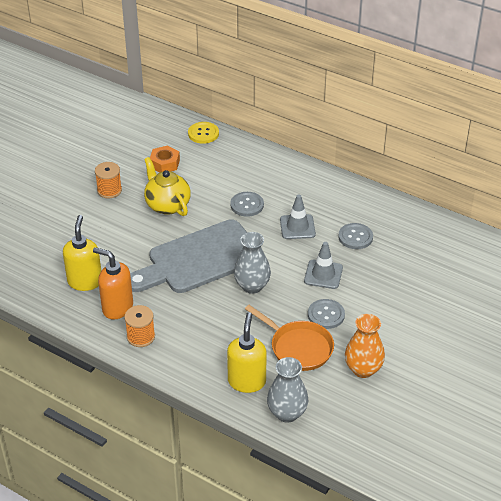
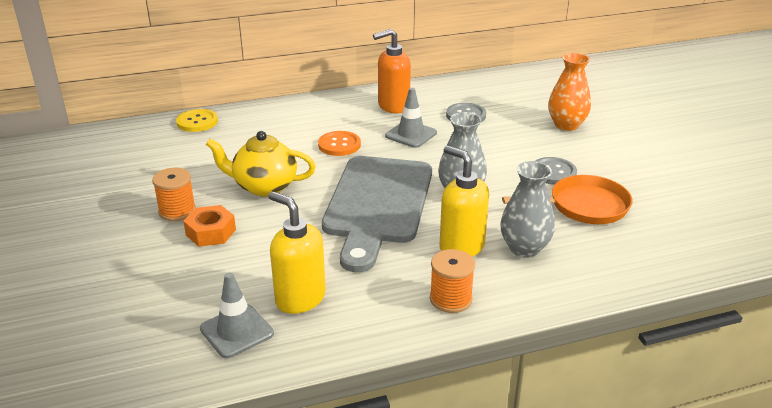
camera: 50 degrees left, 10 degrees down
(117, 308) = (379, 294): orange soap dispenser -> orange soap dispenser (393, 106)
(165, 163) = (199, 160): orange nut -> orange nut (211, 232)
(247, 205) = (339, 145): grey button -> orange button
(247, 381) = (603, 258): yellow soap dispenser -> yellow soap dispenser (461, 247)
(287, 413) = (677, 255): grey vase -> grey vase (524, 248)
(323, 274) = (495, 150): grey traffic cone -> grey traffic cone (237, 331)
(363, 369) = (651, 186): orange vase -> orange vase (566, 125)

